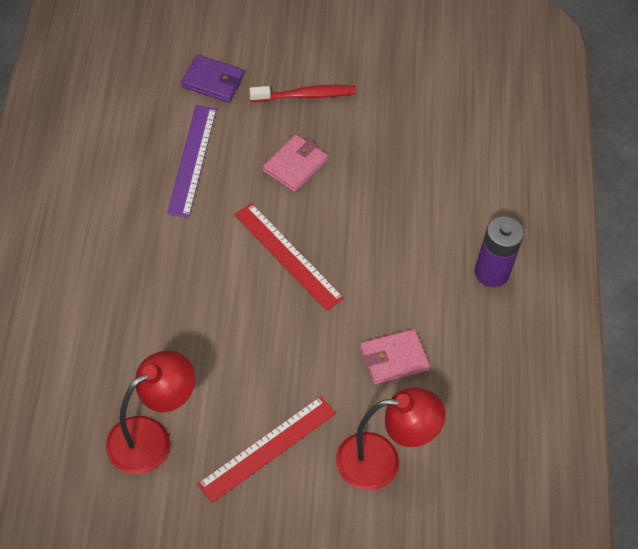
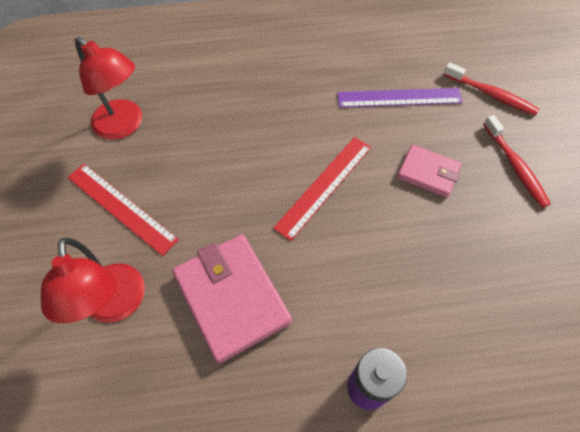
camera: 85 degrees right, 5 degrees up
(213, 81) = (491, 95): purple wallet -> red toothbrush
(394, 359) = (231, 298): pink wallet -> pink wallet, size x1.73

